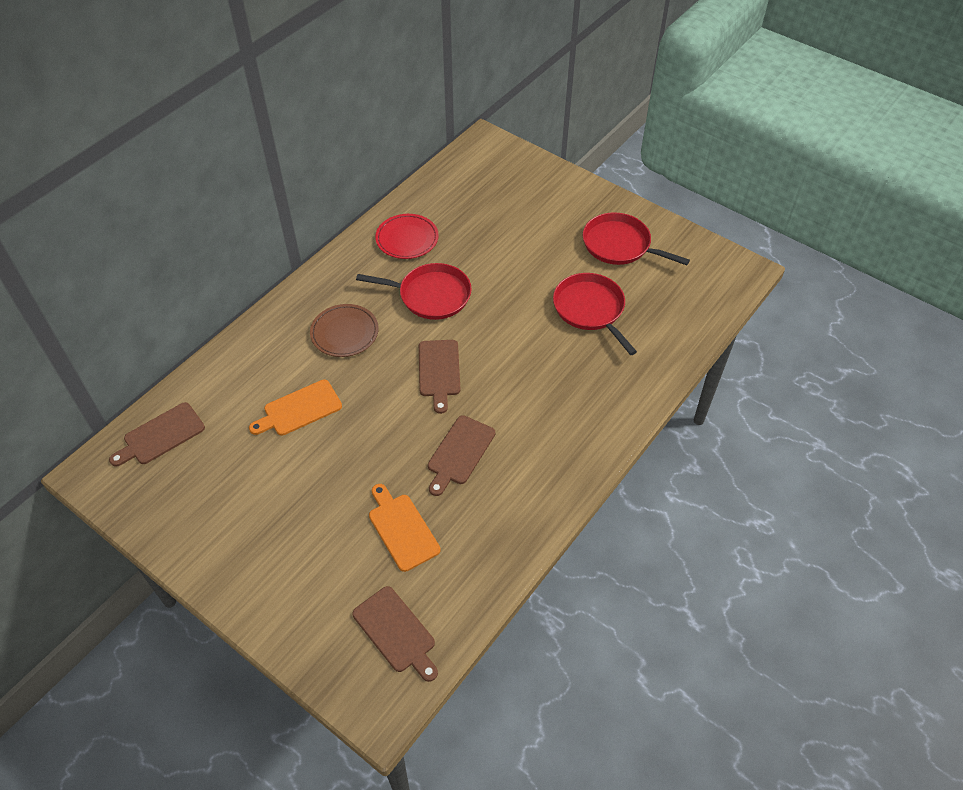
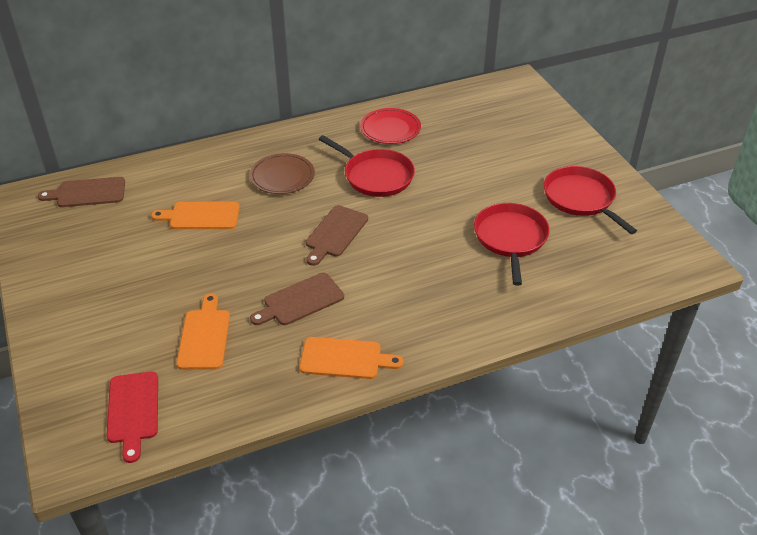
camera: 30 degrees right, 10 degrees down
(396, 632) = (133, 411): brown cutting board -> red cutting board
(539, 489) = (345, 358): none -> orange cutting board

